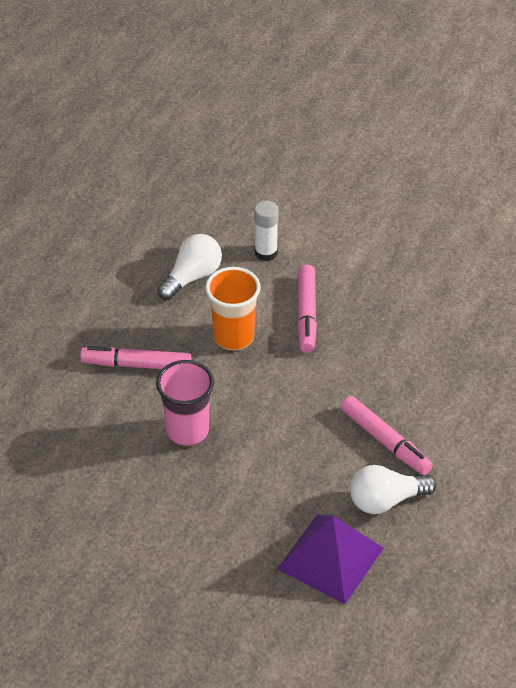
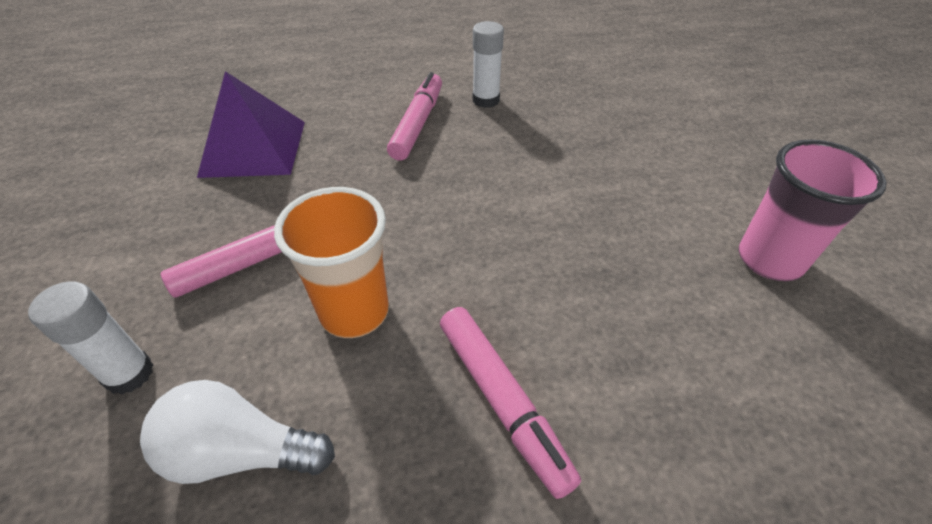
camera: 125 degrees left, 0 degrees up
(187, 431) = (556, 268): pink cup -> pink cup (769, 260)
(330, 558) = (579, 104): purple pyramid -> purple pyramid (253, 148)
(386, 500) = (486, 100): white light bulb -> white glue stick

